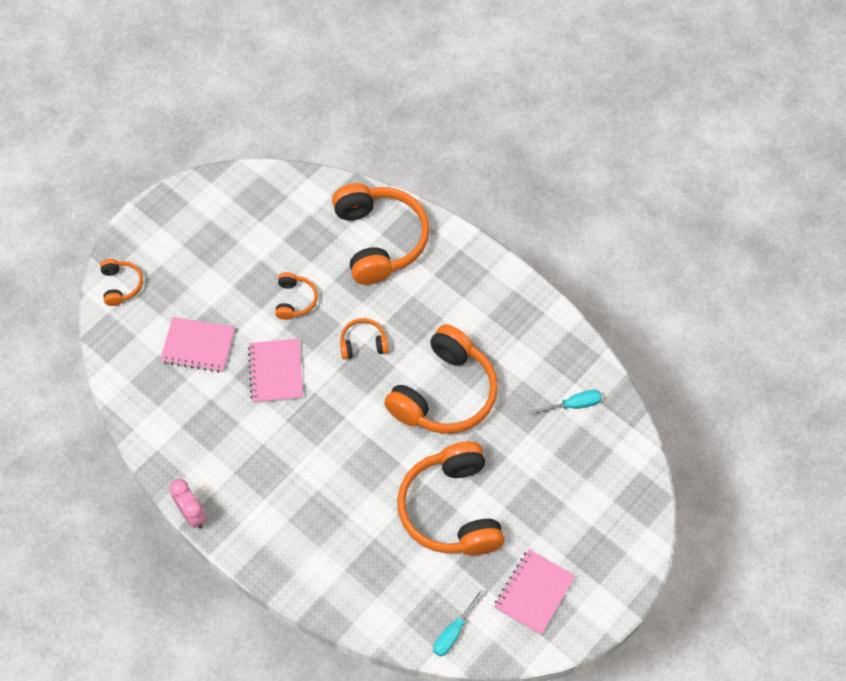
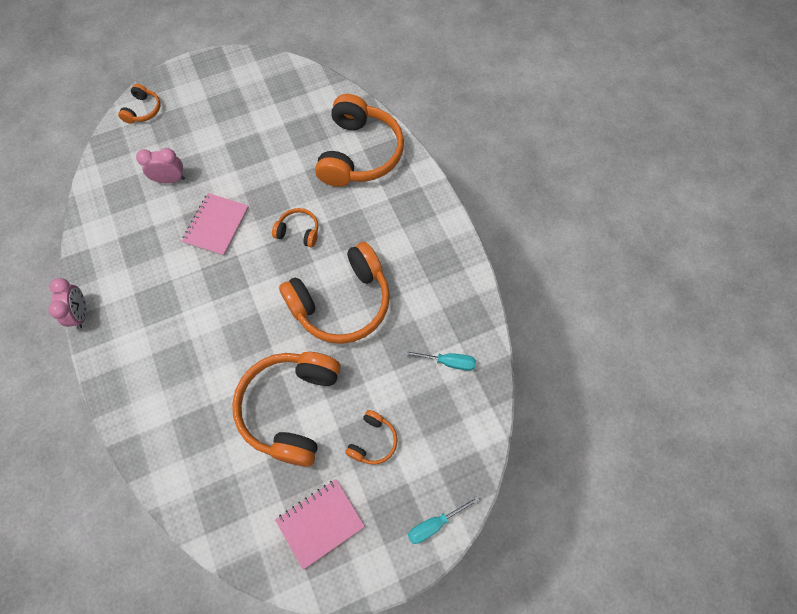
camera: 25 degrees right, 5 degrees up
(198, 346) = (170, 179): pink notebook -> pink clock
(295, 300) = (265, 174): orange headphones -> orange headphones (373, 441)
(453, 632) = (228, 525): turquoise screwdriver -> turquoise screwdriver (435, 524)

